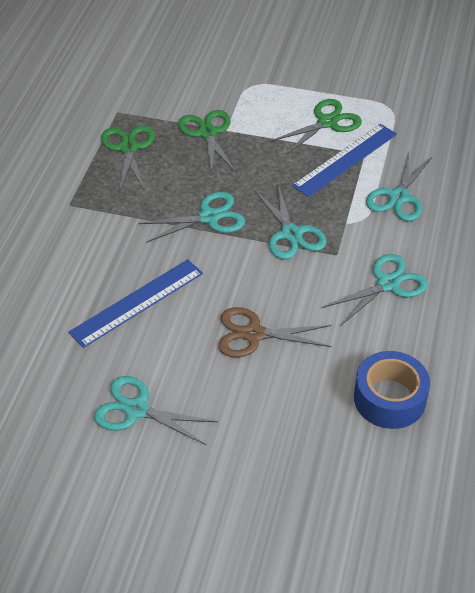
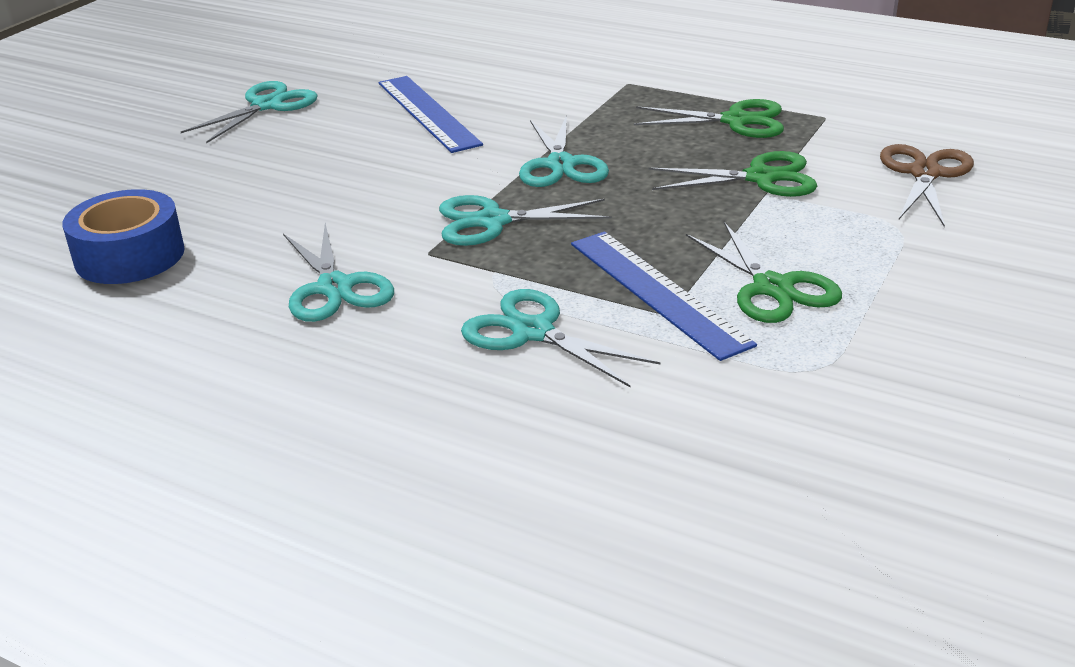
camera: 105 degrees right, 15 degrees down
(253, 334) = (320, 176): brown scissors -> brown scissors (925, 173)

